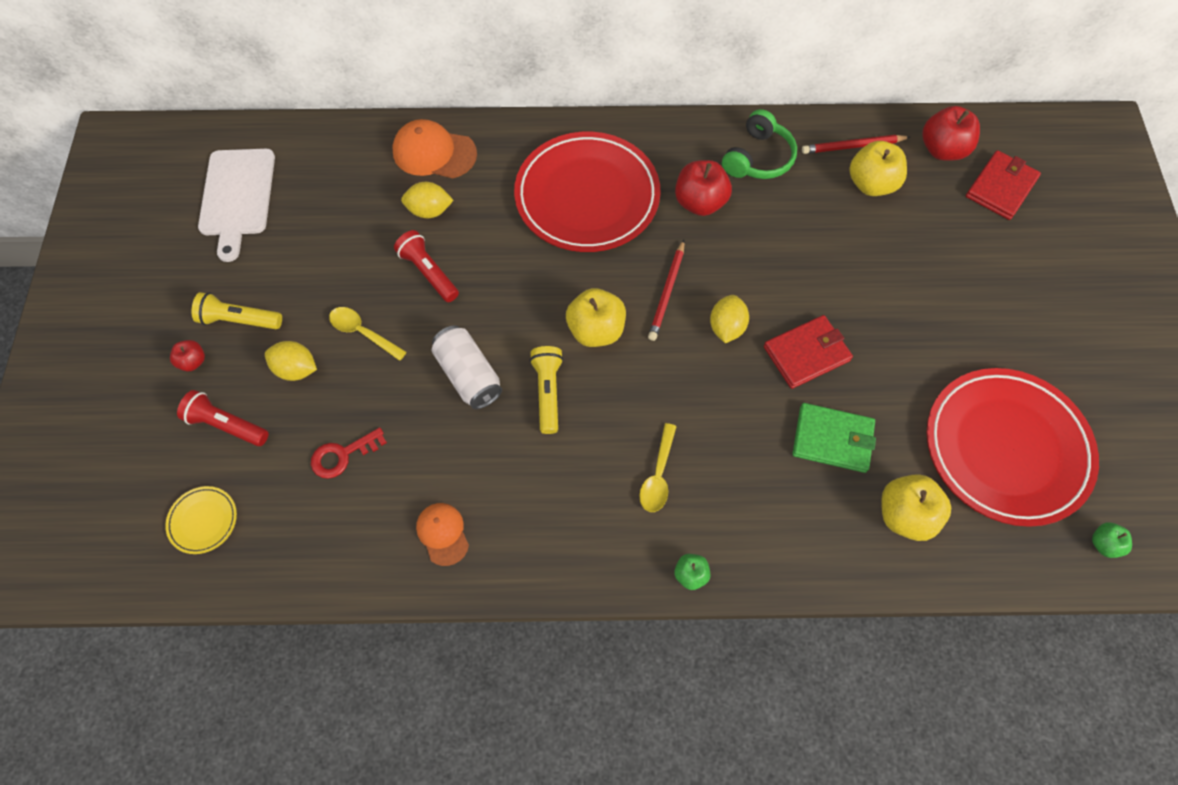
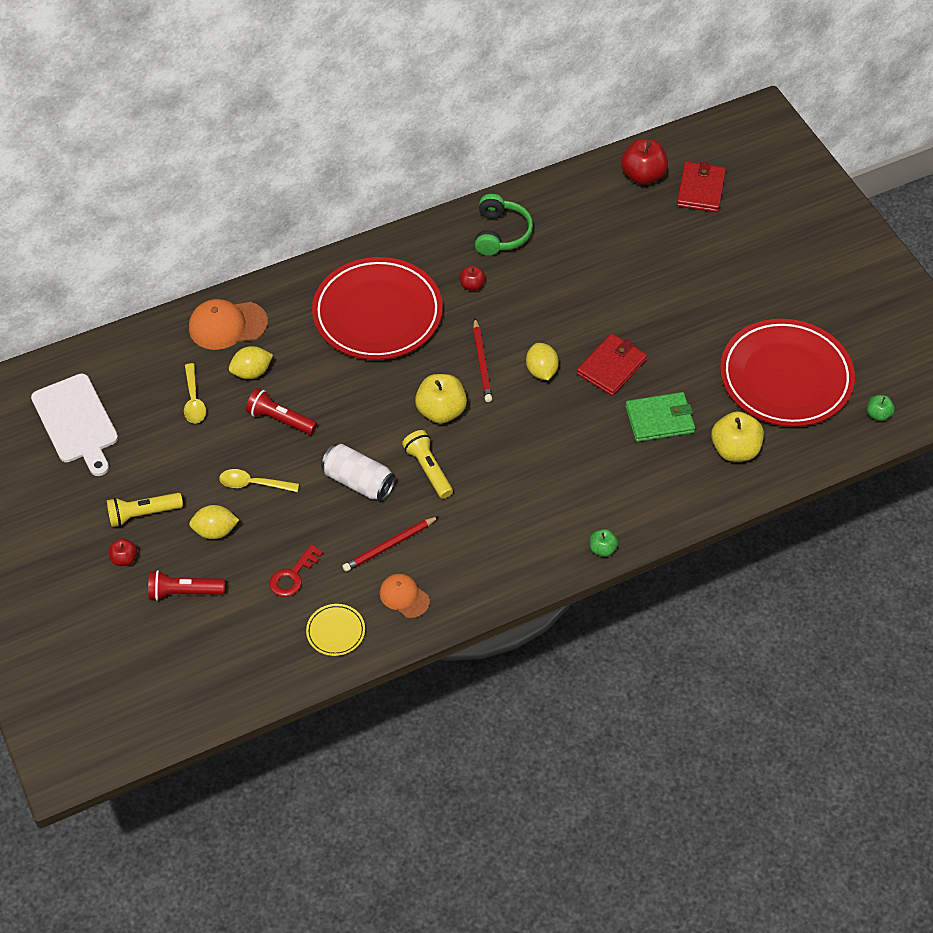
camera: 25 degrees left, 10 degrees down
(203, 521) = (210, 663): yellow plate -> yellow plate (335, 631)
(658, 475) = (544, 494): yellow spoon -> yellow spoon (194, 400)
(700, 202) = (472, 285): red apple -> red apple, size x0.53
(853, 146) = (572, 197): red pencil -> red pencil (389, 545)
(871, 184) = (600, 222): yellow apple -> none

